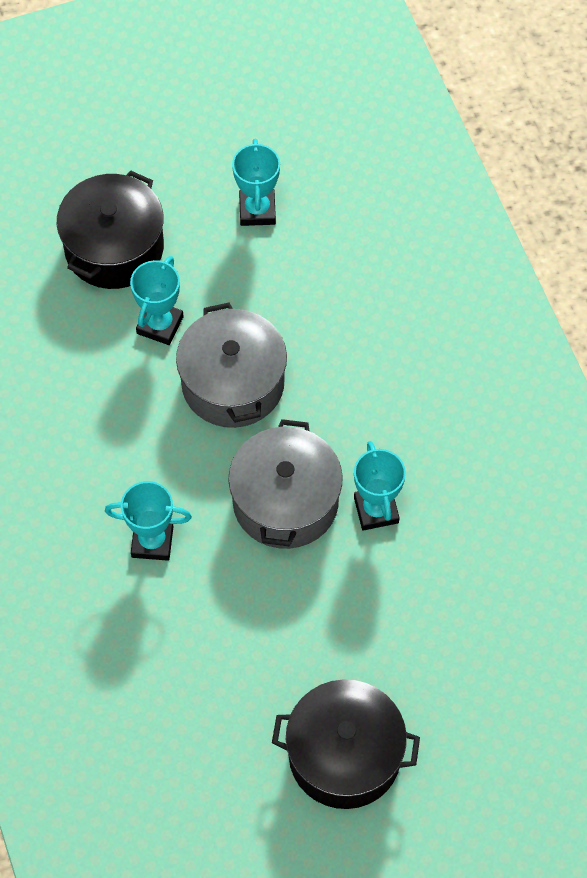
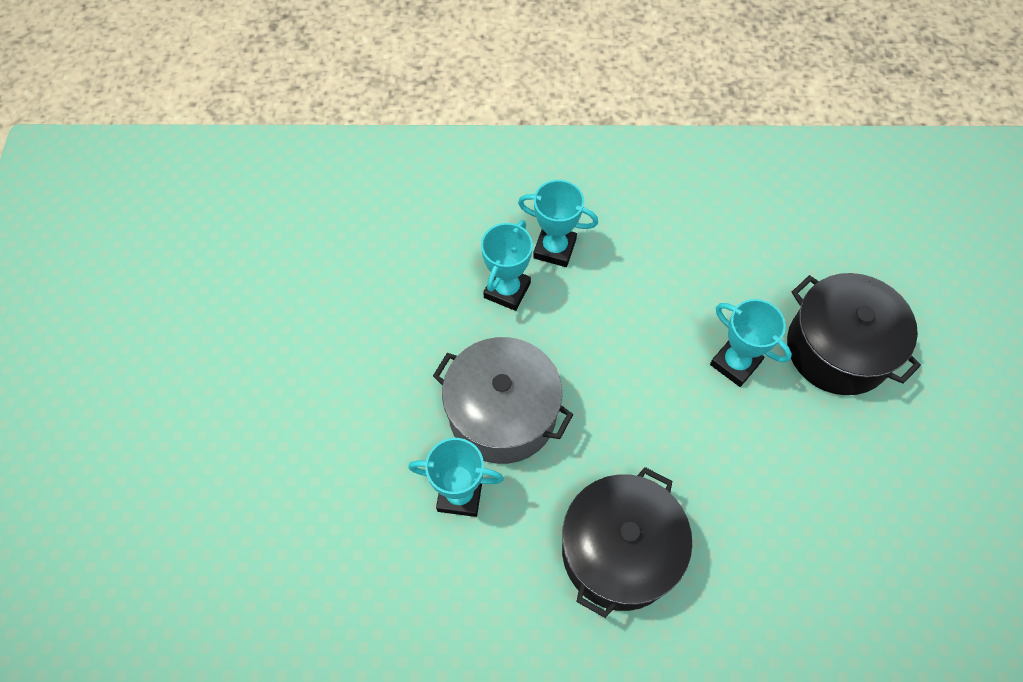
camera: 110 degrees right, 0 degrees up
(233, 383) = (649, 408): grey pot -> none
(257, 210) = (857, 501): turquoise trophy -> turquoise trophy (554, 248)
(344, 755) = (237, 379): black pot -> black pot (619, 551)

